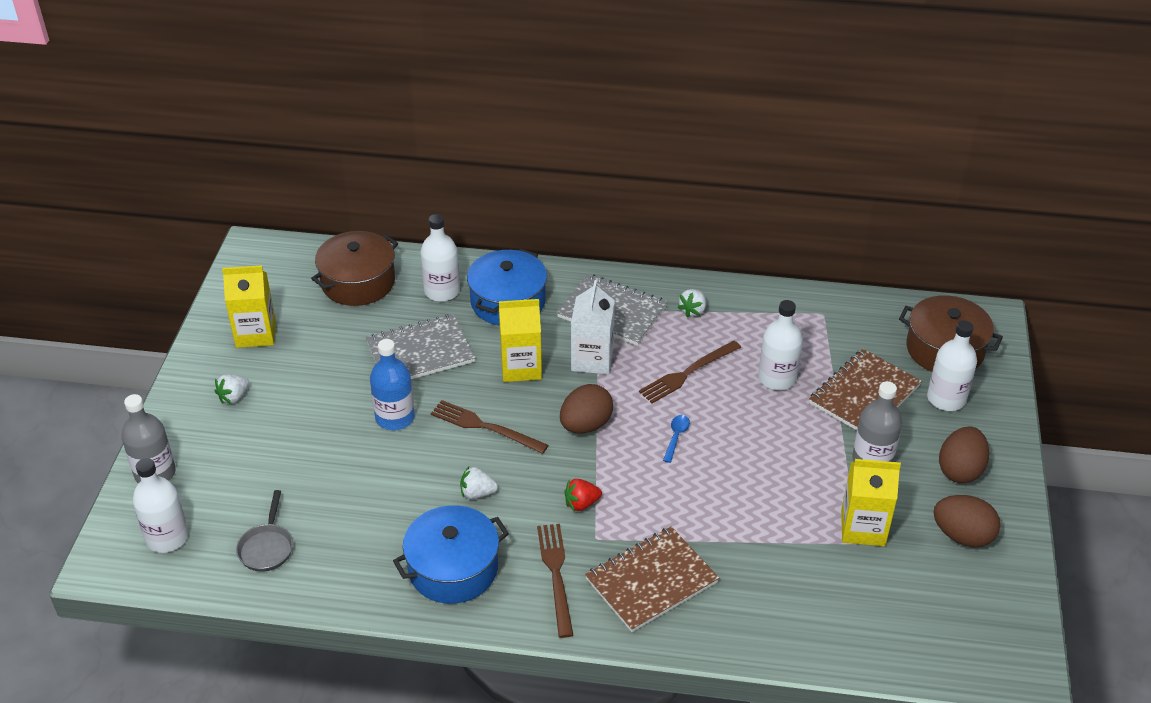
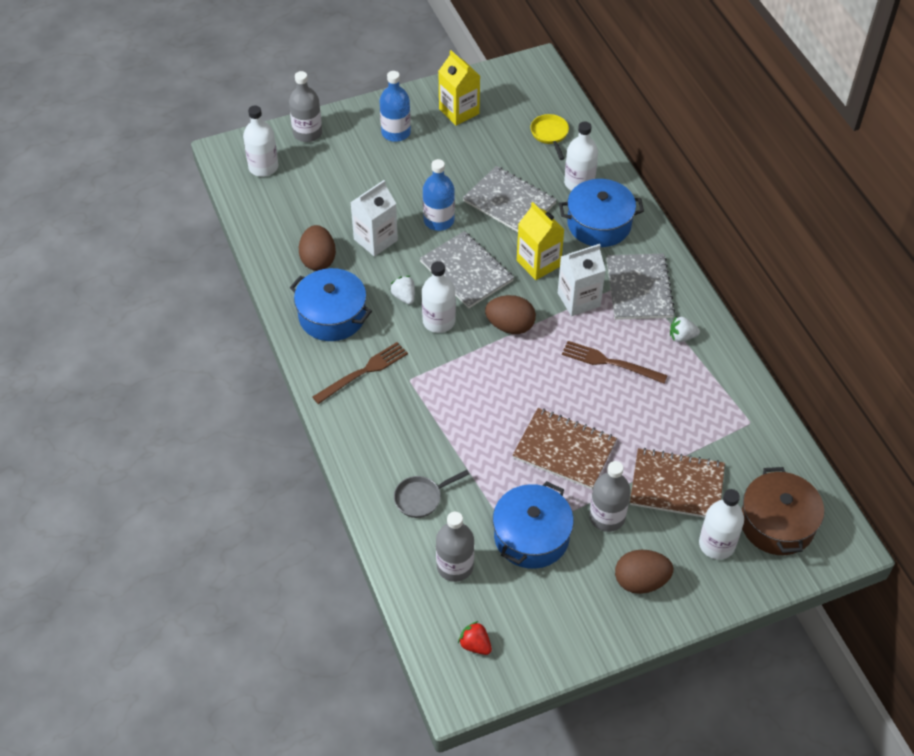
camera: 60 degrees right, 10 degrees up
(234, 397) = (396, 132): white strawberry -> blue bottle
(267, 547) = (287, 216): grey pan -> grey pan (421, 498)
(358, 282) = (550, 135): brown pot -> yellow pan
(375, 482) = (375, 240): none -> white carton
(485, 427) = (466, 271): brown fork -> grey notebook
(581, 504) = (435, 357): red strawberry -> red strawberry (475, 645)
(651, 581) = (393, 427): brown notebook -> brown notebook (564, 450)
(676, 437) = (539, 383): blue spoon -> none
(777, 378) = (649, 421): white bottle -> white bottle (439, 321)
(863, 528) = (531, 536): yellow carton -> blue pot
(866, 607) = (455, 566): none -> grey bottle
(962, 536) = (570, 606): brown egg -> brown egg (318, 260)

